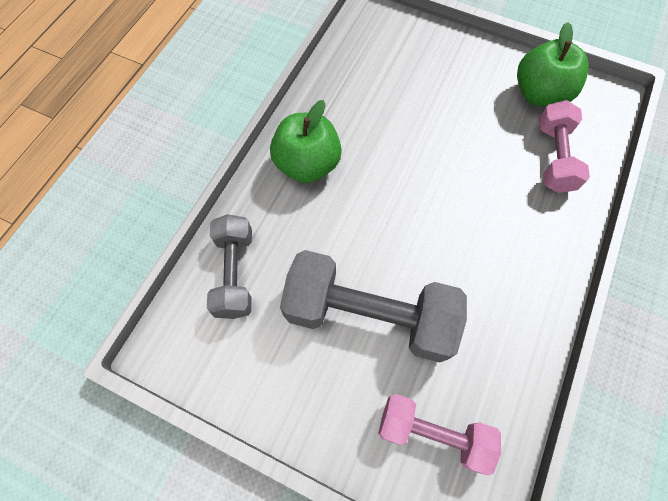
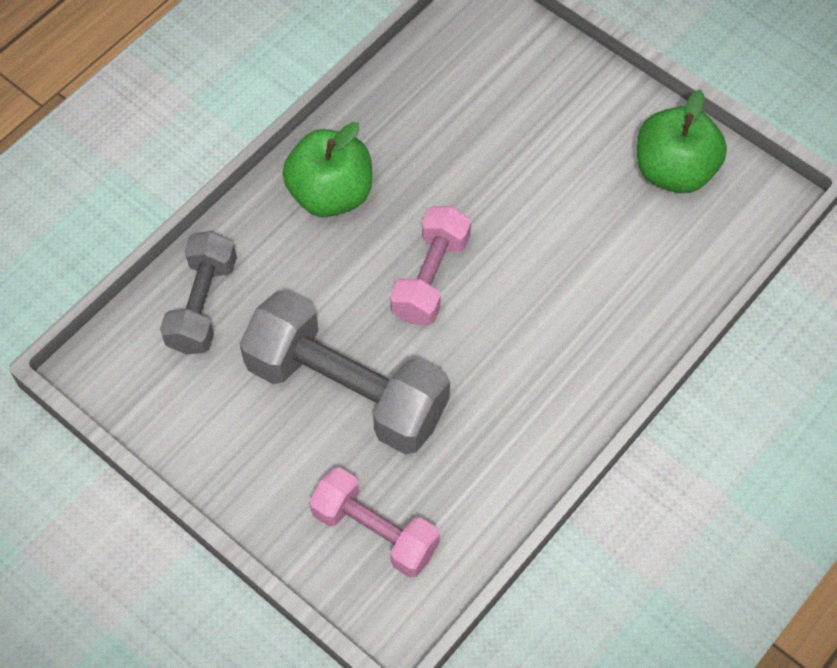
camera: 15 degrees right, 5 degrees down
(554, 157) = (655, 258): pink dumbbell -> pink dumbbell (431, 277)

